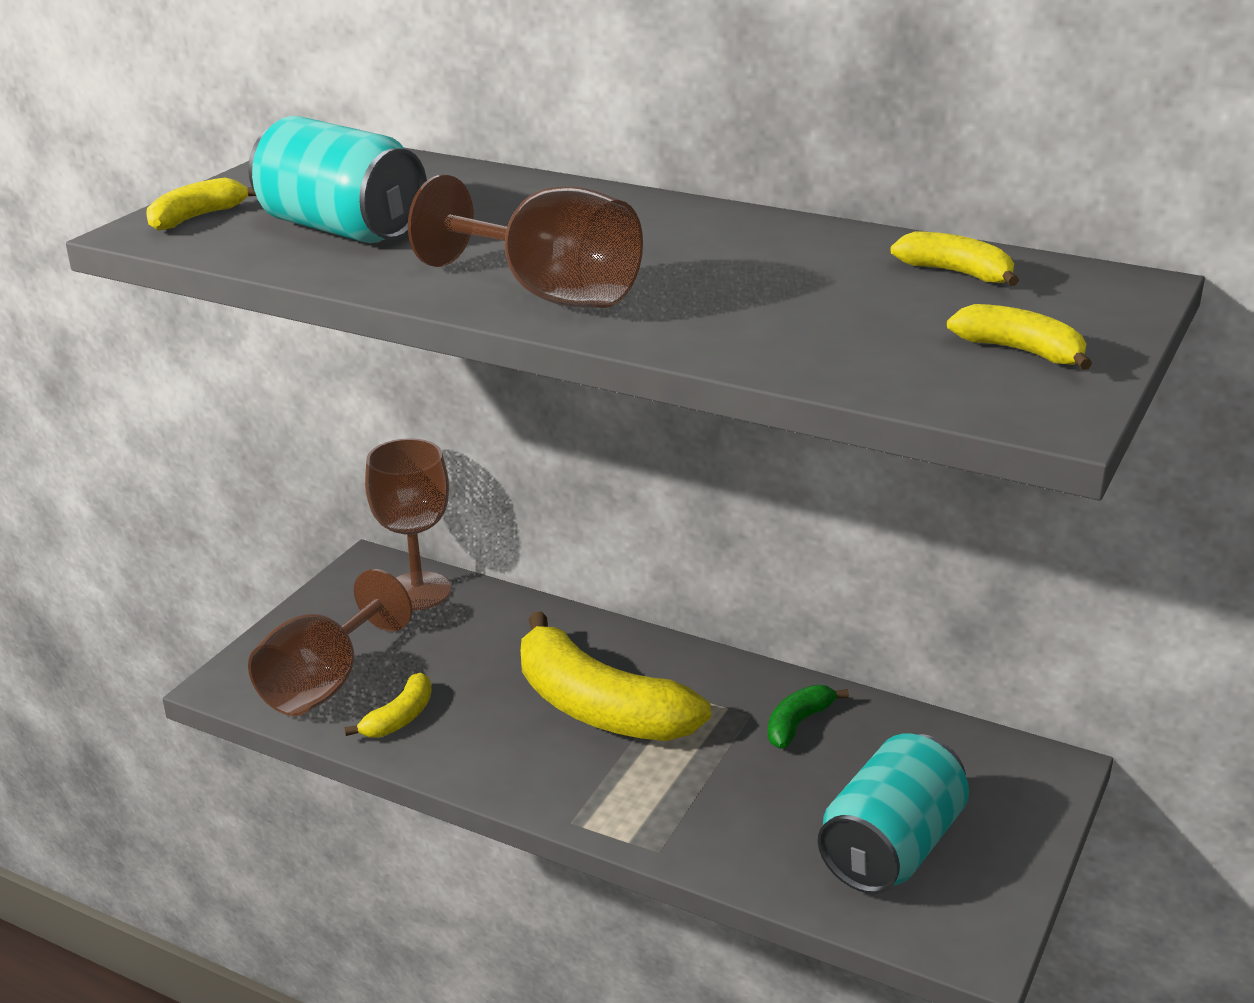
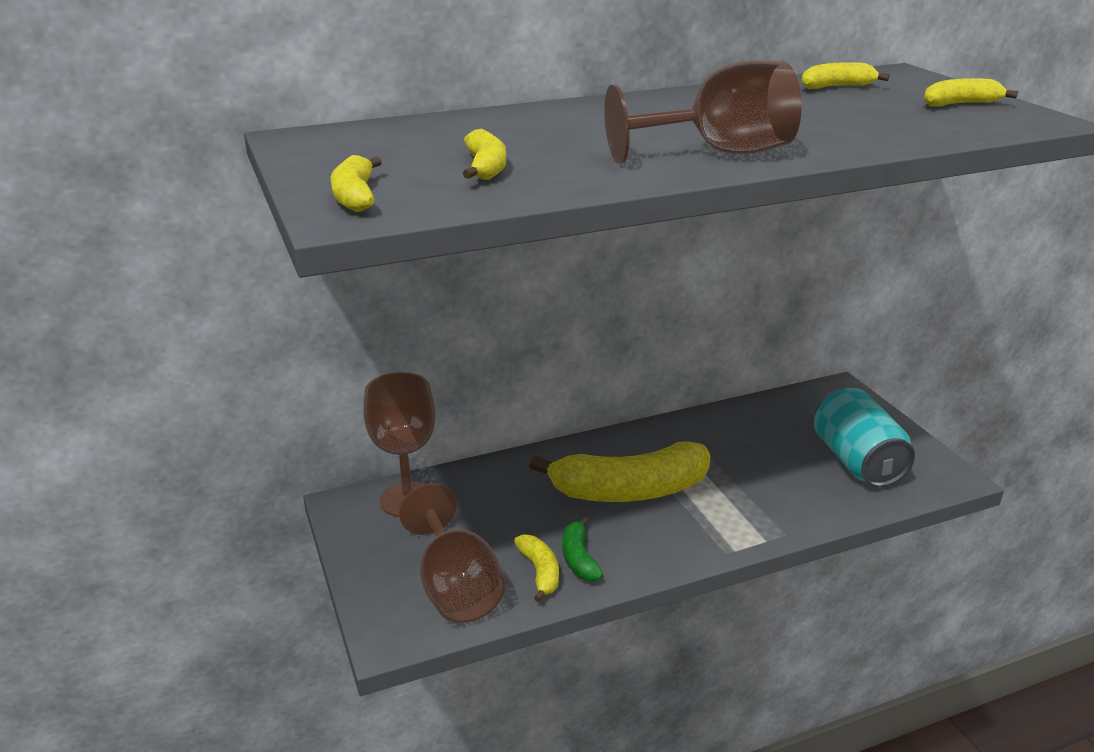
camera: 50 degrees left, 0 degrees up
(341, 229) = (486, 168): turquoise can -> yellow banana
(798, 723) = (724, 436): green banana -> green banana (579, 558)

